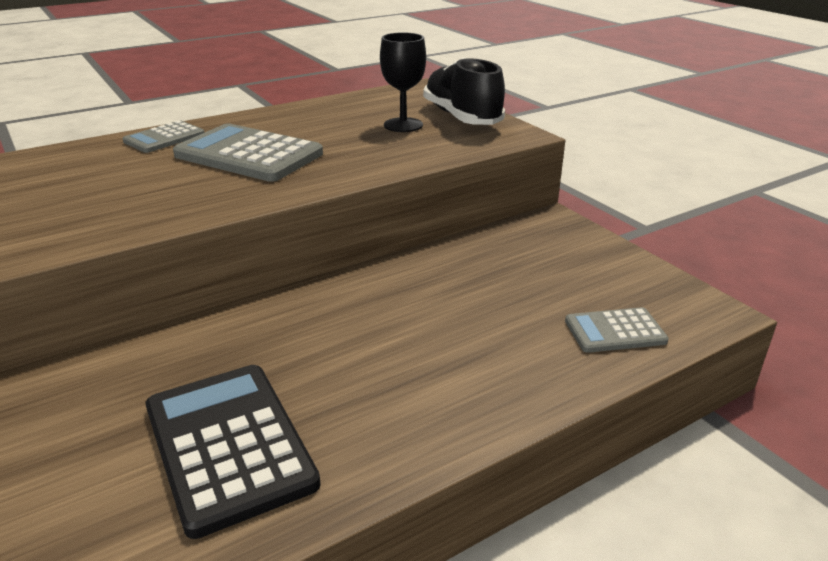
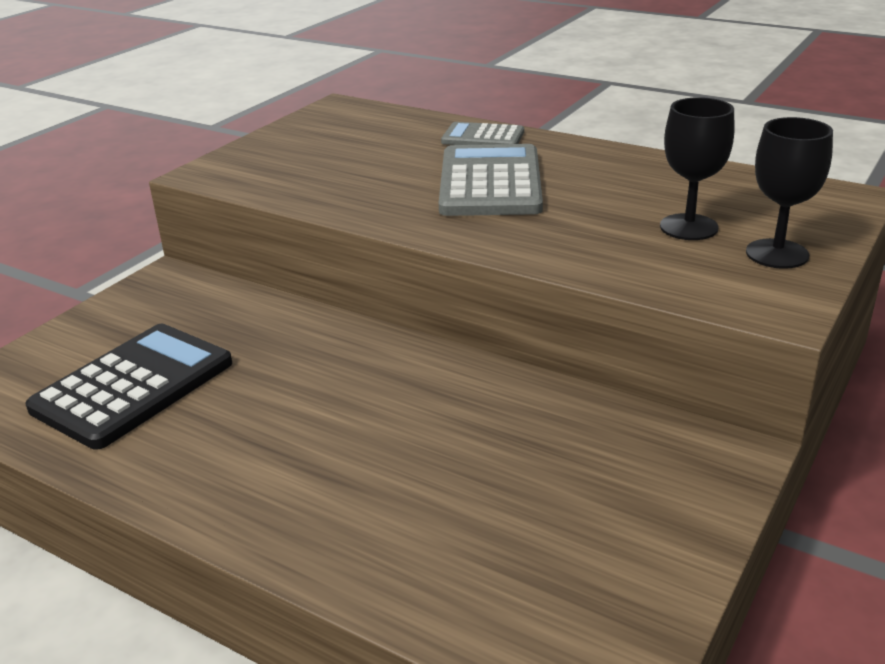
camera: 65 degrees right, 0 degrees up
(462, 117) = (777, 254): black shoe -> black goblet
(615, 331) = (468, 580): grey calculator -> none

